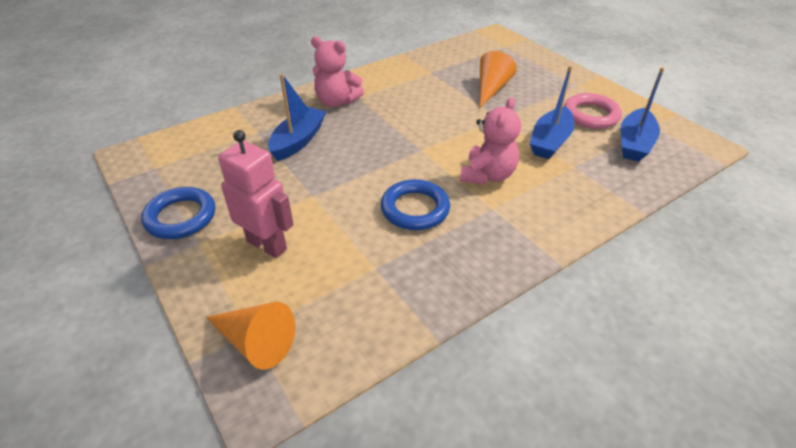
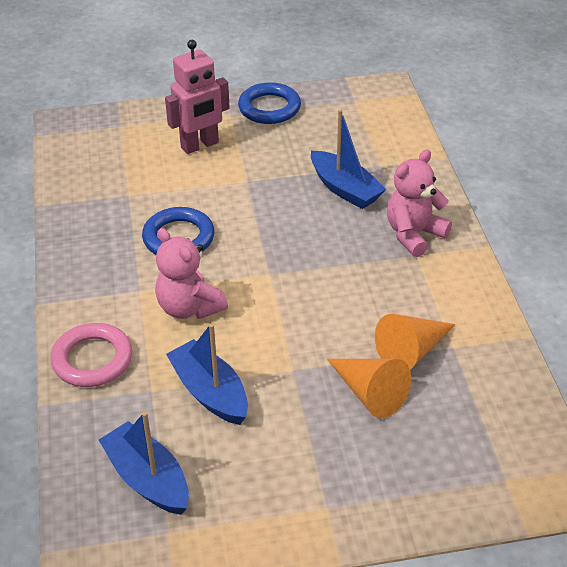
camera: 115 degrees right, 0 degrees up
(255, 342) = (109, 127): orange cone -> orange cone (412, 351)
(590, 115) = (238, 472): pink ring -> pink ring (92, 359)

